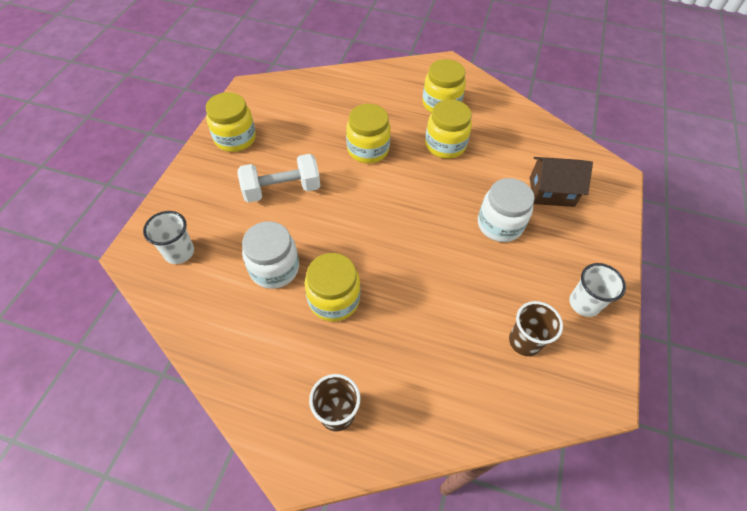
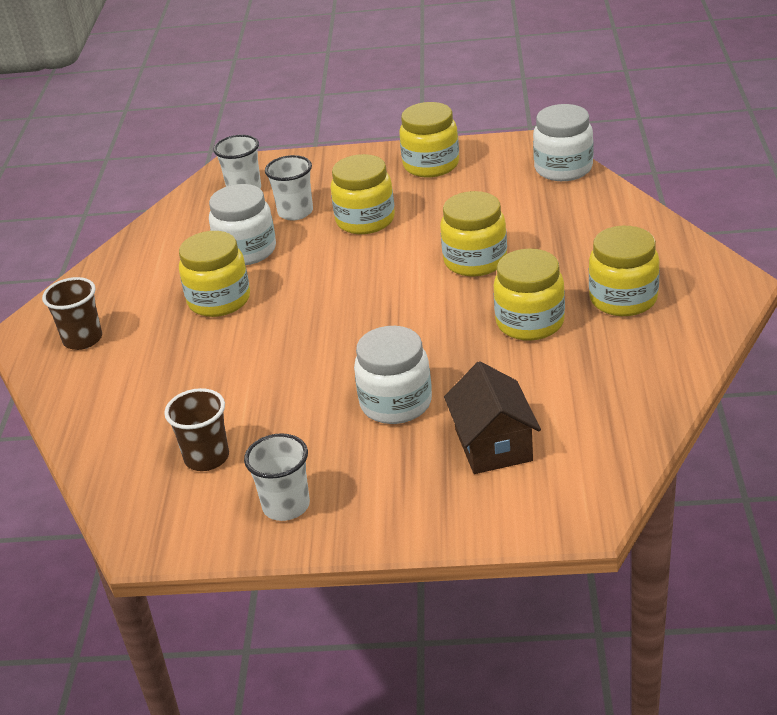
camera: 80 degrees right, 20 degrees down
(240, 226) = (295, 212): none -> white cup
(282, 189) = (365, 220): white dumbbell -> yellow jar
(290, 84) = (563, 168): none -> white jar

